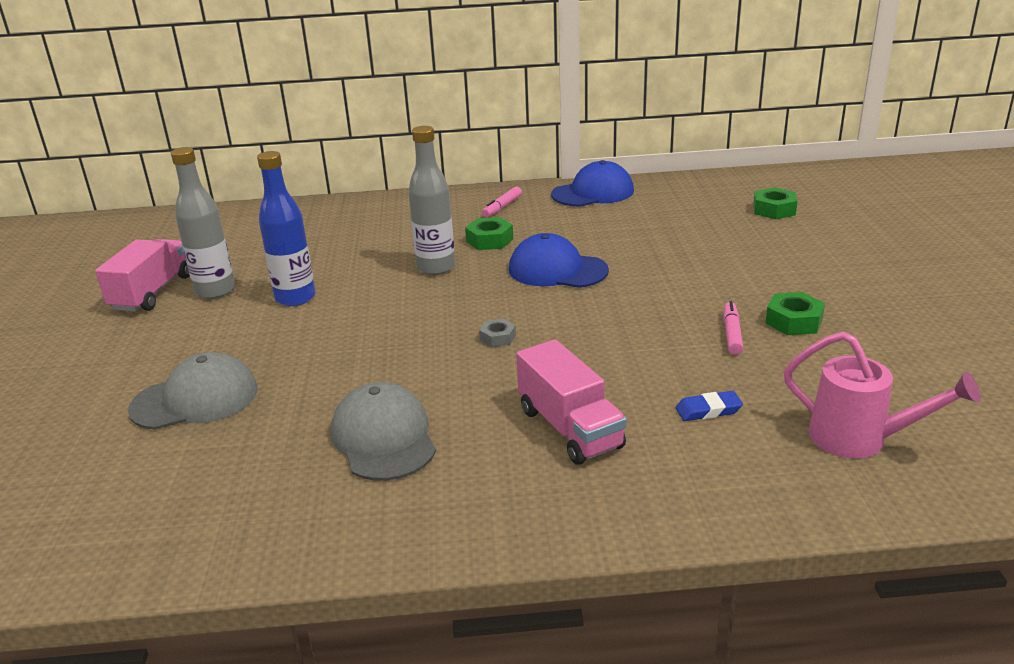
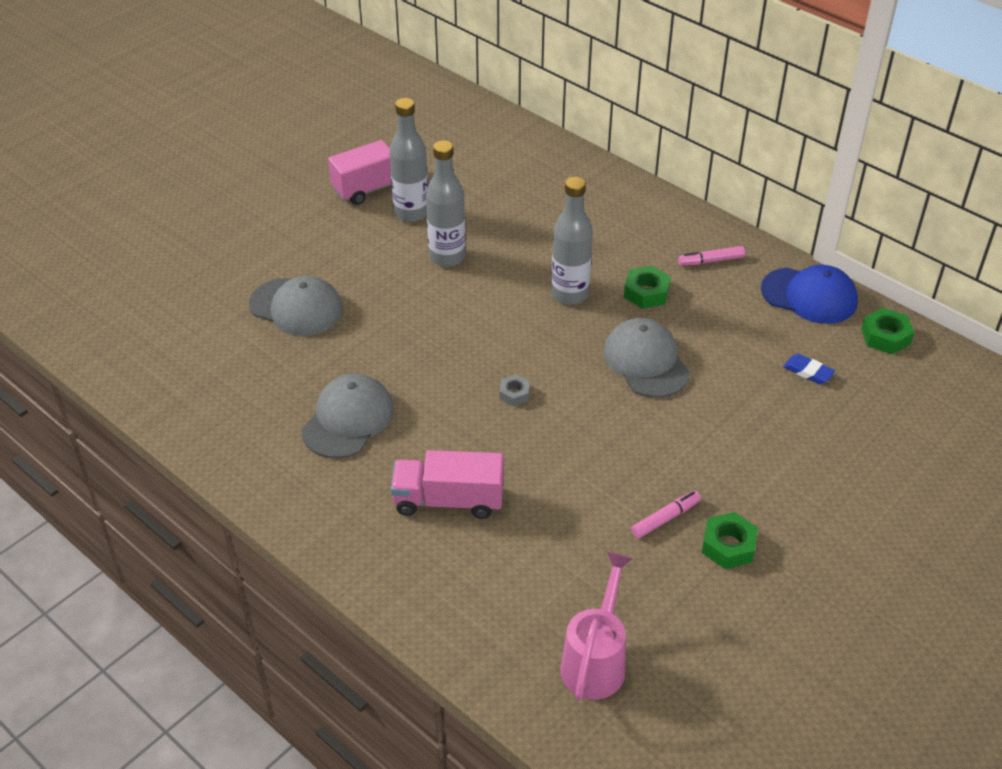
camera: 45 degrees right, 15 degrees up
(295, 298) = (447, 257): blue bottle -> grey bottle
(557, 270) = (646, 362): blue cap -> grey cap
(569, 428) = (448, 500): pink truck -> pink truck turned 75 degrees clockwise
(708, 410) = (545, 560): blue eraser -> blue eraser (808, 371)
(774, 210) = (929, 431): green nut -> green nut (885, 336)
(859, 439) = (595, 661): pink watering can -> pink watering can turned 150 degrees counterclockwise

